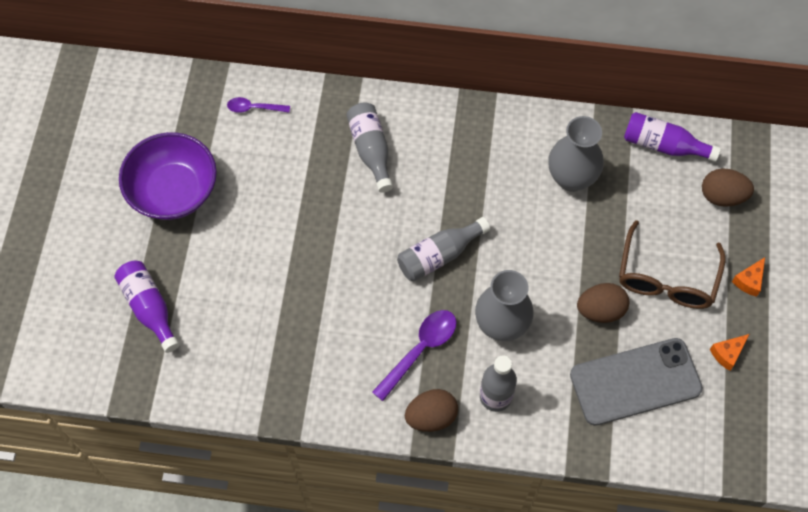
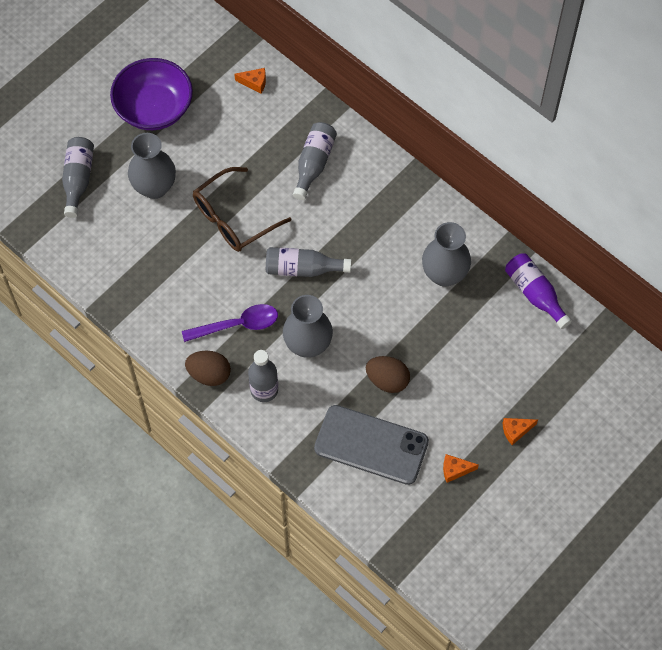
camera: 35 degrees right, 0 degrees up
(149, 308) = (78, 179): purple bottle -> grey bottle
(233, 267) = (154, 187): none -> grey vase
(254, 108) = (254, 83): purple spoon -> orange cheese
(666, 277) = (455, 389): brown glasses -> brown glasses (234, 218)
(722, 196) = (548, 358): brown egg -> none

